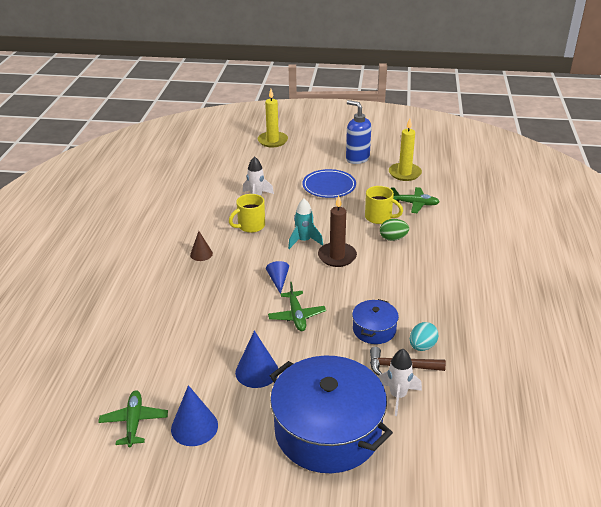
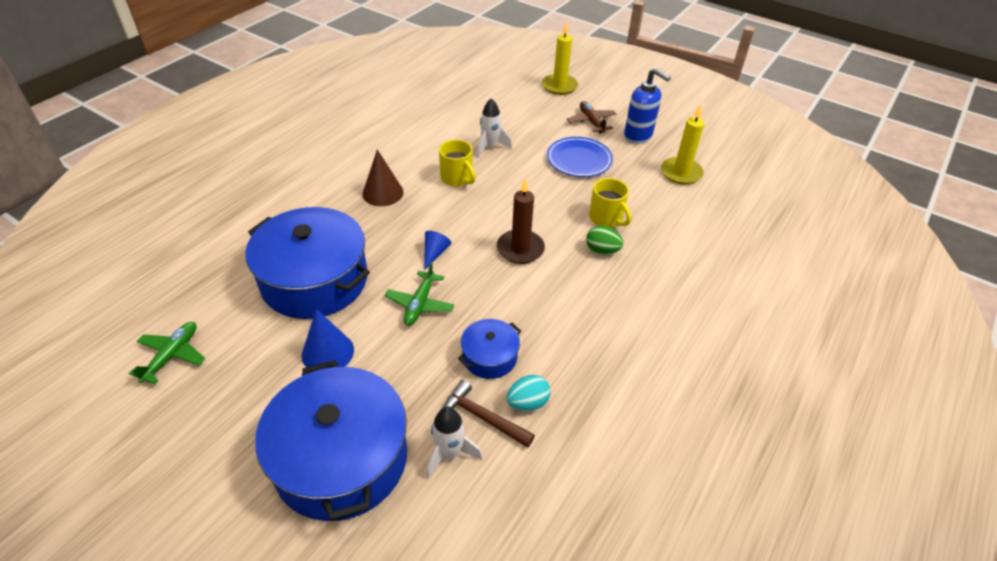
camera: 25 degrees right, 10 degrees up
(194, 427) = (219, 388): blue cone -> none
(201, 254) = (383, 193): brown cone -> brown cone, size x1.58
(202, 330) = (314, 280): none -> blue pot
(250, 226) = (457, 178): yellow mug -> yellow mug turned 120 degrees counterclockwise
(304, 241) = (499, 216): turquoise rocket -> none
(316, 158) = (591, 121): none -> brown plane
(357, 158) = (638, 136): blue soap dispenser -> blue soap dispenser turned 150 degrees clockwise
(415, 204) = (663, 216): green plane -> none

